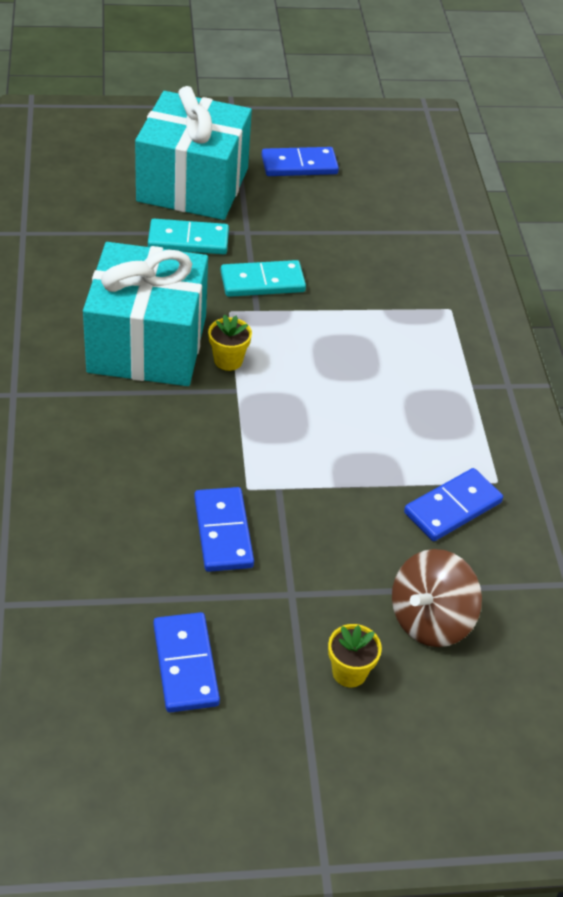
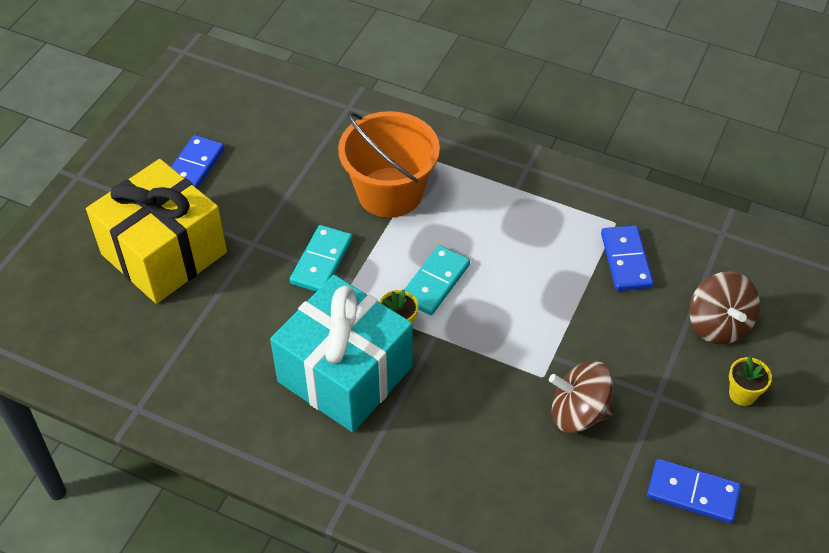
camera: 55 degrees left, 5 degrees up
(188, 240) = (235, 289): turquoise domino -> turquoise domino (435, 282)
(193, 185) = (164, 253): turquoise gift -> yellow gift
(223, 532) = (578, 412): blue domino -> brown spinning top
(383, 297) = (390, 192): none -> orange bucket

